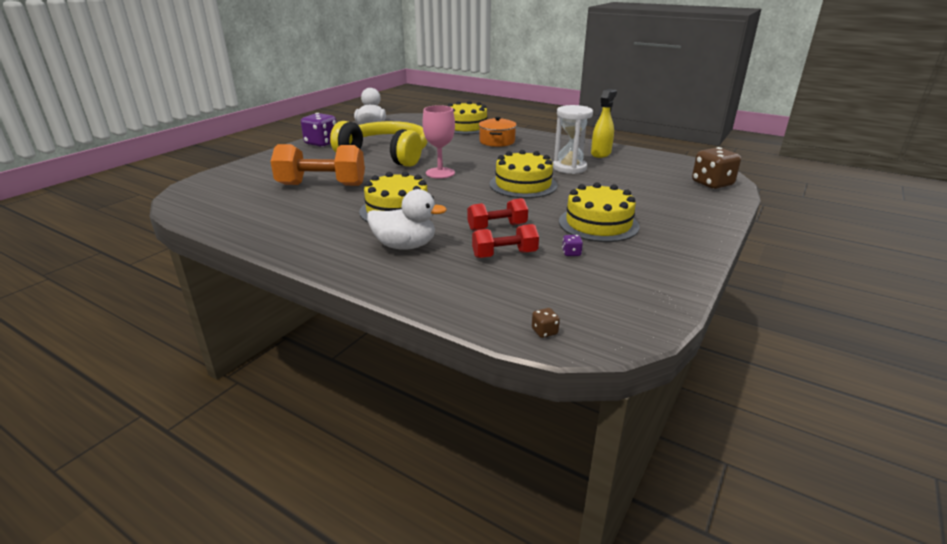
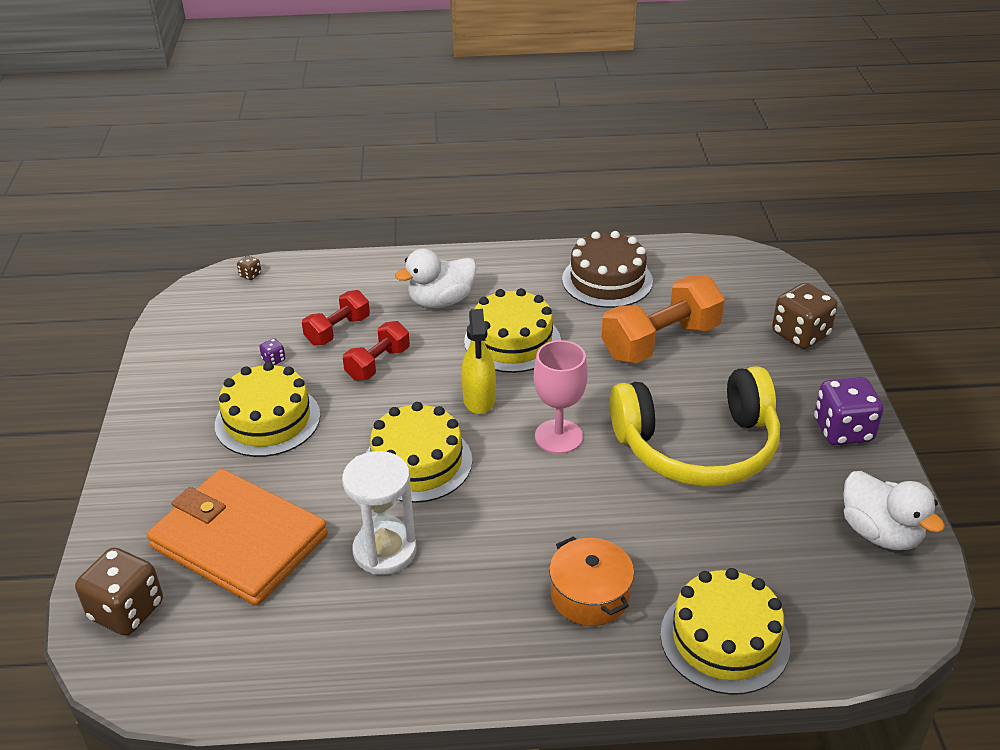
camera: 145 degrees right, 10 degrees up
(255, 167) = (800, 334): none -> brown dice
(281, 218) = (607, 280): none -> brown cake
(601, 153) = (361, 643): yellow spray bottle -> yellow spray bottle (479, 400)
(643, 187) = (239, 541): none -> orange wallet

